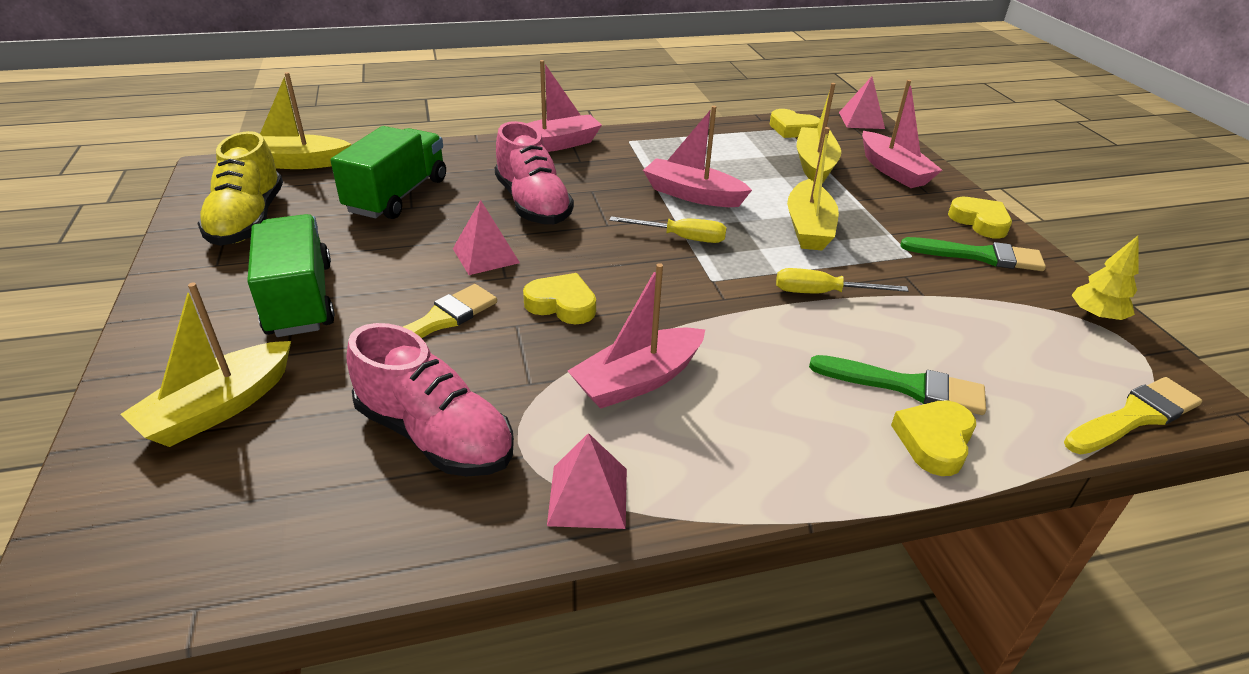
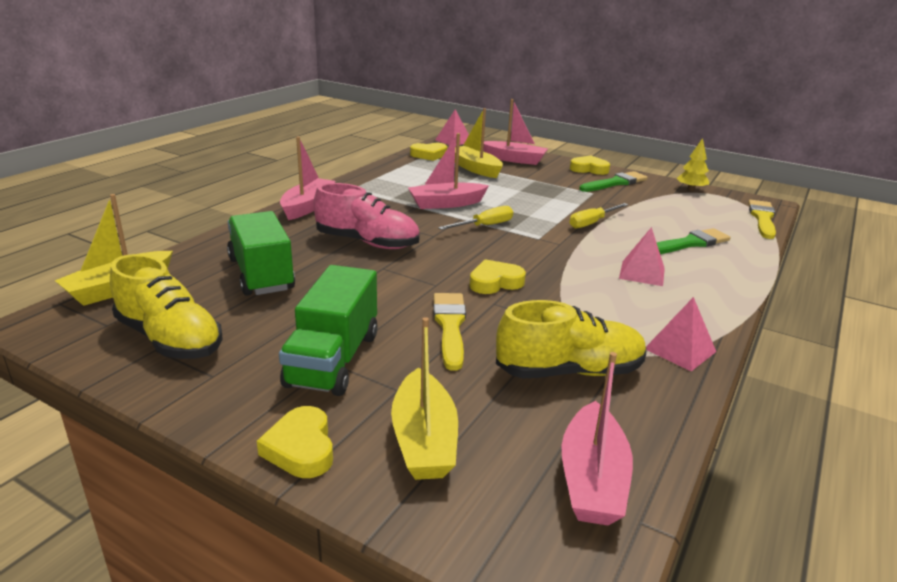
camera: 45 degrees left, 10 degrees down
(300, 299) = (333, 359): green truck -> green truck turned 105 degrees counterclockwise
(435, 435) = (569, 371): pink shoe -> yellow shoe
(486, 255) = (400, 280): pink pyramid -> pink pyramid (642, 273)
(638, 380) = (599, 295): pink boat -> pink boat (592, 479)
(808, 227) = (530, 198): yellow boat -> none
(934, 441) = (733, 257): yellow heart -> yellow heart (301, 448)

